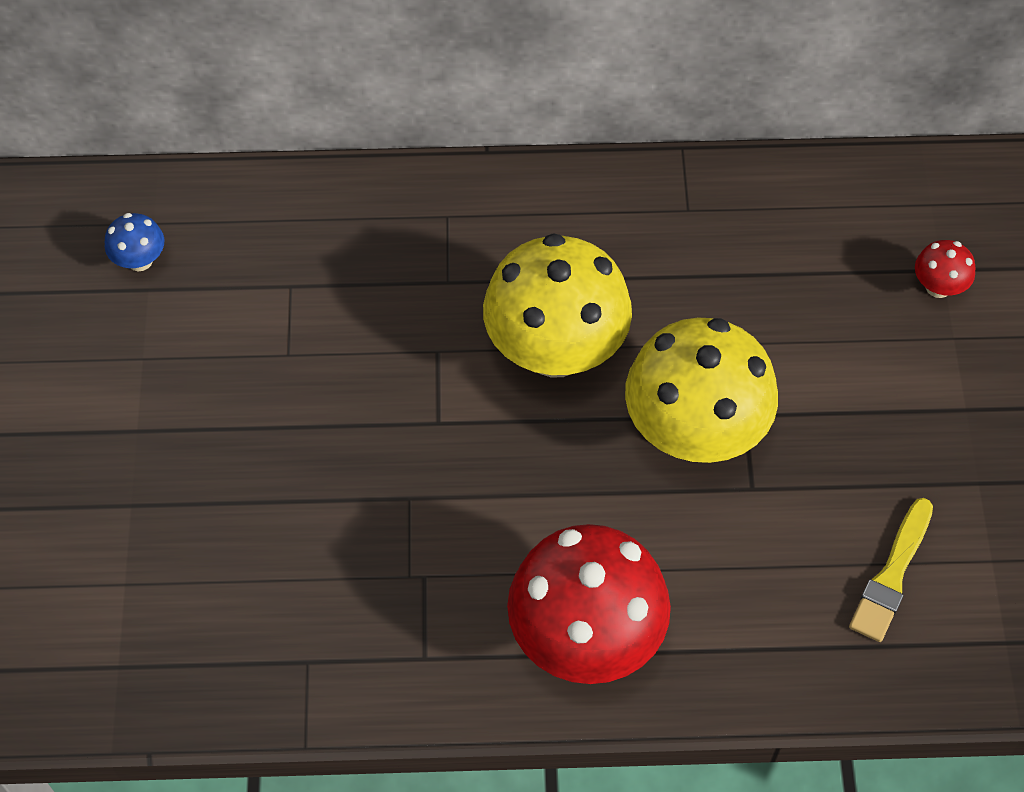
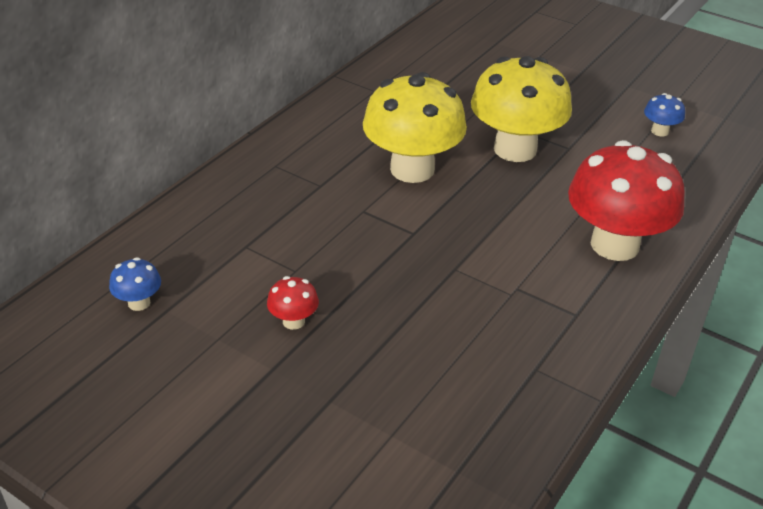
camera: 55 degrees left, 20 degrees down
(891, 575) = (660, 131): yellow brush -> blue mushroom
(938, 286) = (505, 47): red mushroom -> red mushroom (293, 321)

